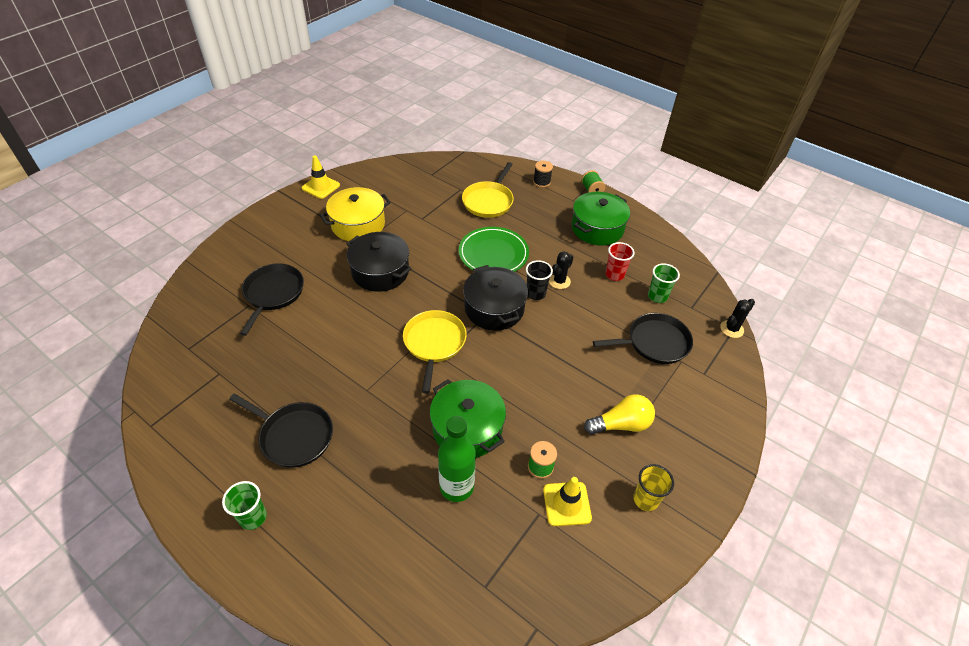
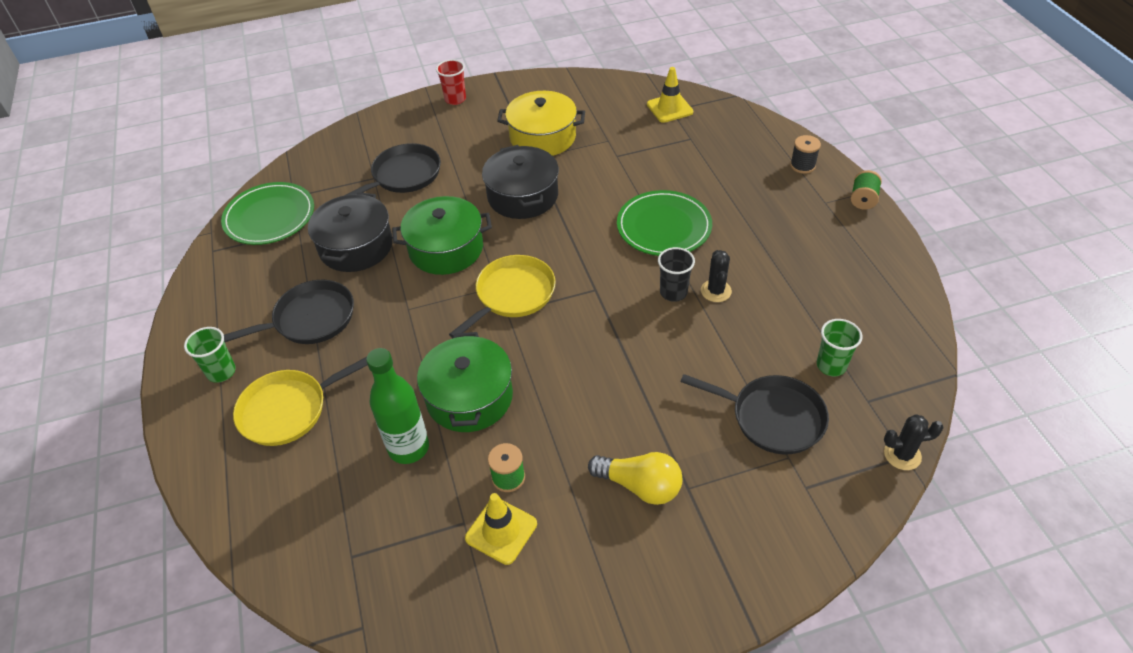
camera: 40 degrees right, 0 degrees up
(181, 374) = (269, 217): none -> green plate
(294, 436) = (310, 319): black pan -> black pan turned 90 degrees counterclockwise
(321, 187) = (539, 83): yellow traffic cone -> yellow traffic cone (669, 108)
(488, 201) = (712, 164): yellow pan -> yellow pan (288, 410)
(494, 308) = (609, 287): black pot -> black pot (356, 246)
(559, 281) = (716, 291): black cactus -> black cactus turned 75 degrees counterclockwise
(597, 228) = (826, 249): green pot -> green pot (446, 249)
(614, 275) = (796, 314): red cup -> red cup (455, 99)
(645, 499) = (592, 581): yellow cup -> none

